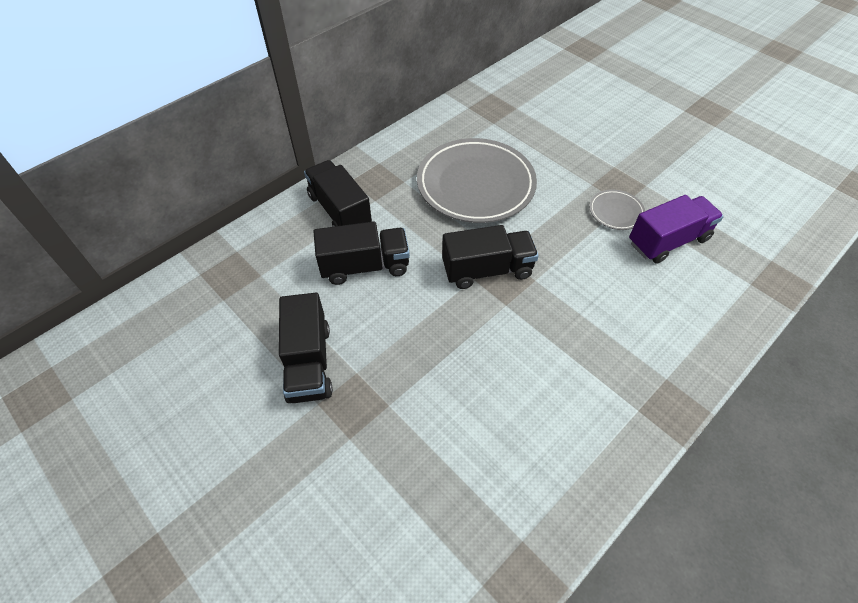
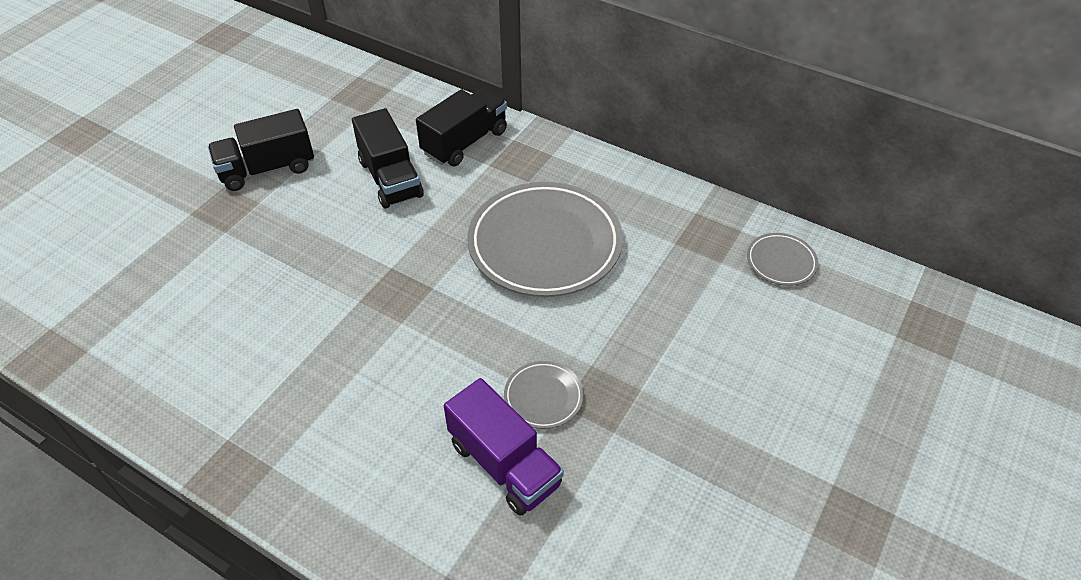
camera: 75 degrees right, 5 degrees down
(487, 270) = (407, 277): black truck -> none
(523, 84) = (781, 262): none -> grey plate

